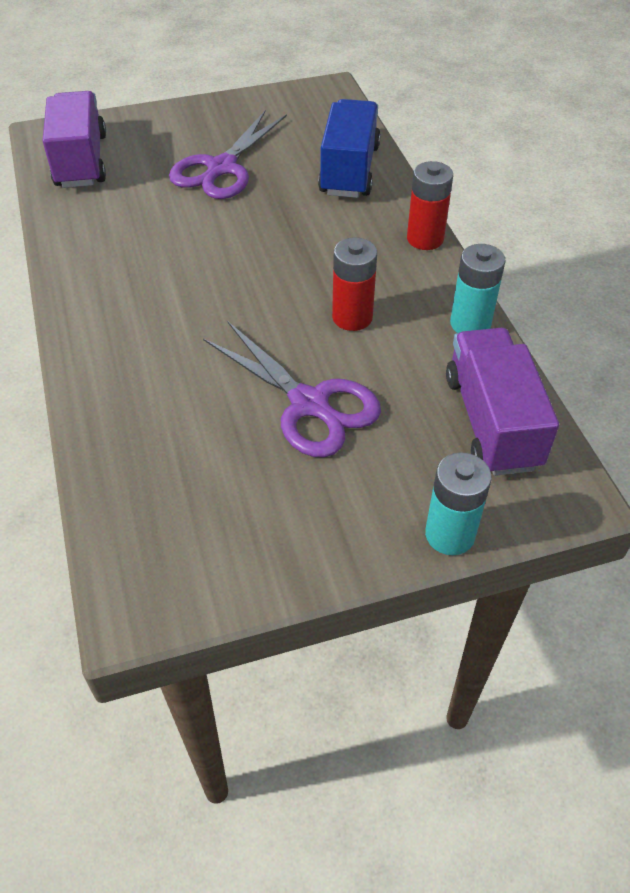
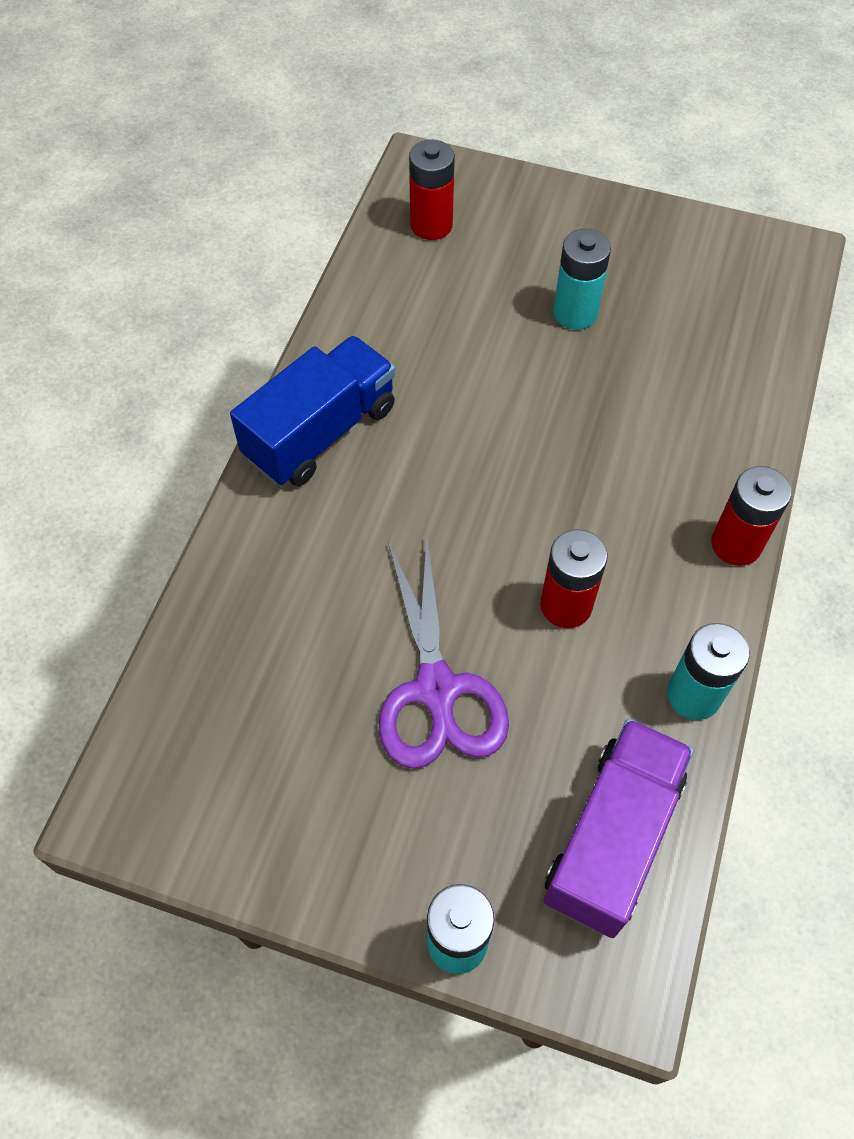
camera: 35 degrees right, 10 degrees up
(81, 161) = (431, 225): purple truck -> red battery
(221, 168) = (575, 313): purple scissors -> turquoise battery
(349, 170) = (723, 393): blue truck -> blue truck (320, 432)

